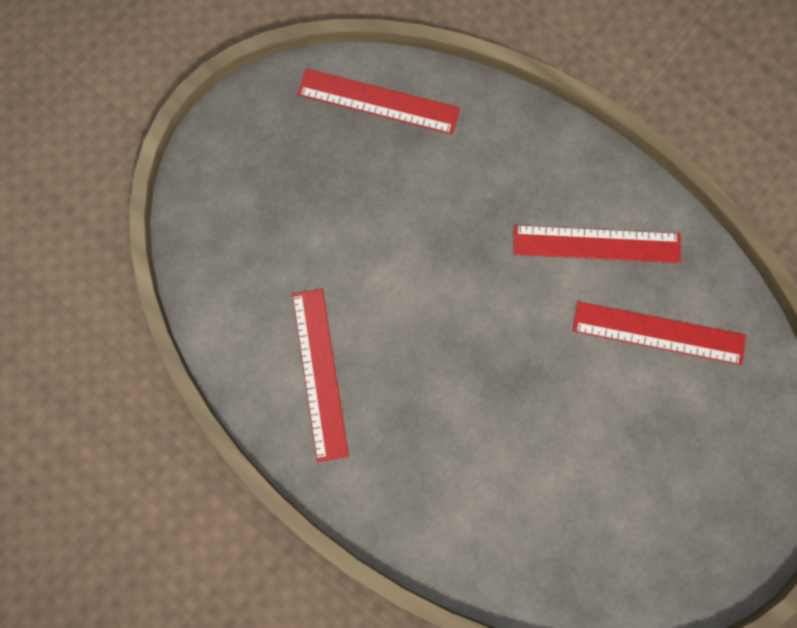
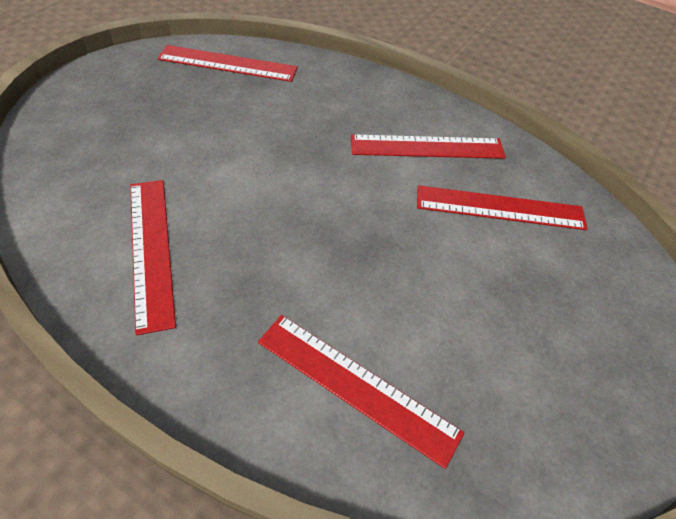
camera: 10 degrees left, 25 degrees down
(496, 517) = (356, 385): none -> red ruler

